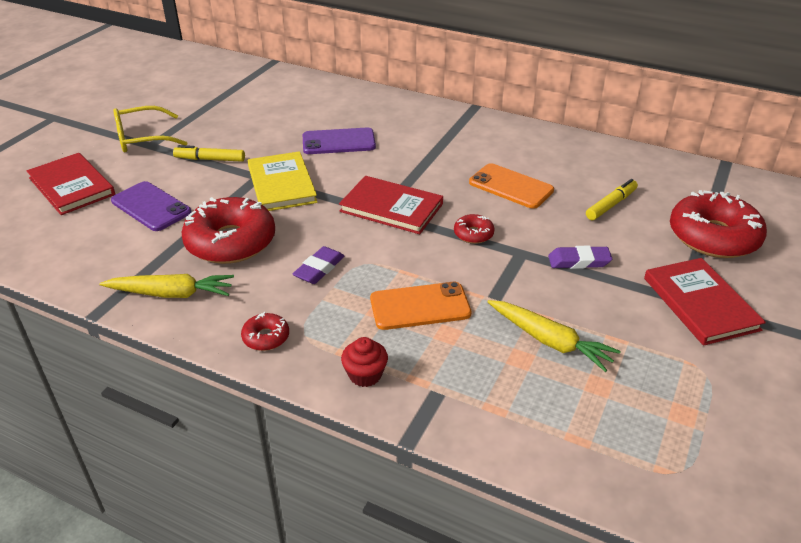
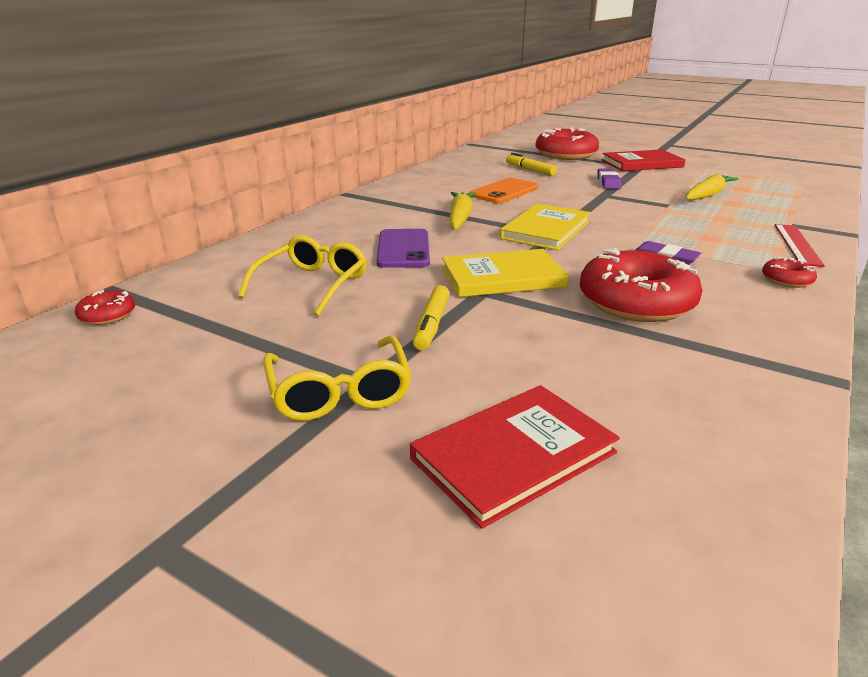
camera: 85 degrees left, 10 degrees down
(151, 207) = (570, 362): purple phone -> none
(171, 294) = (758, 331): yellow carrot -> yellow carrot (460, 218)
(275, 116) = (312, 284): none -> yellow glasses
(365, 375) = (797, 244): red cupcake -> red ruler
(391, 208) = (546, 230): red book -> yellow book
(420, 306) = (695, 225): orange phone -> none
(473, 234) = (582, 206): red donut -> red donut (107, 315)

